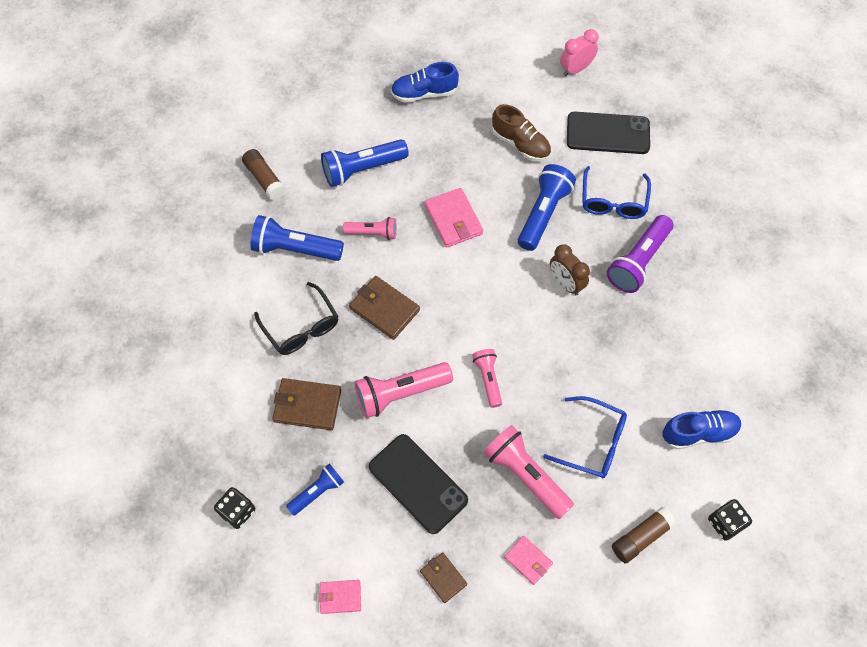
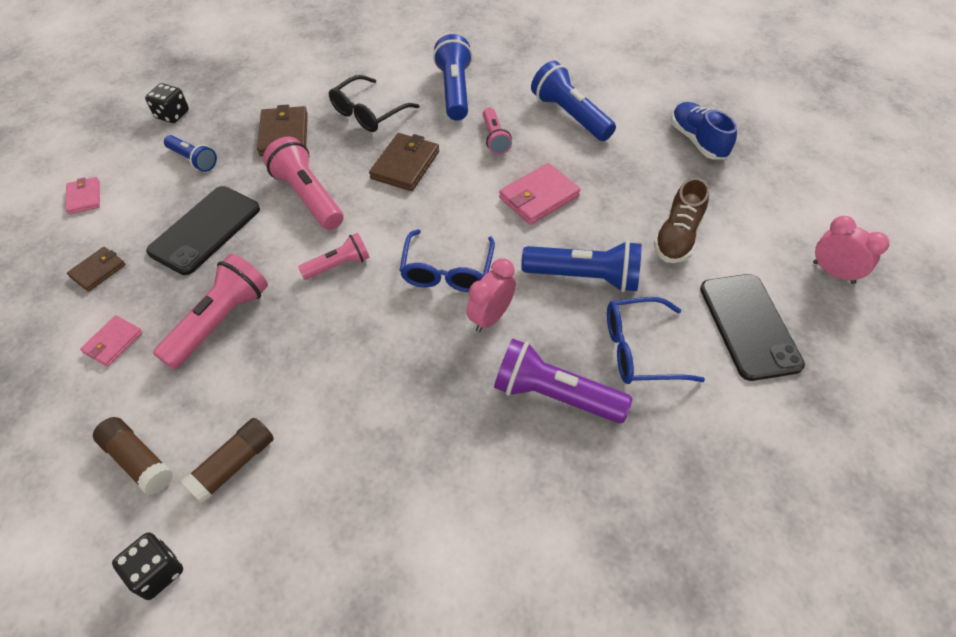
camera: 75 degrees right, 10 degrees down
(264, 179) = (525, 56): brown glue stick -> brown glue stick (233, 465)
(565, 283) = (490, 317): brown clock -> pink clock
(593, 442) = (269, 384): blue glasses -> blue glasses (447, 271)
(698, 433) = (297, 515): blue shoe -> none

